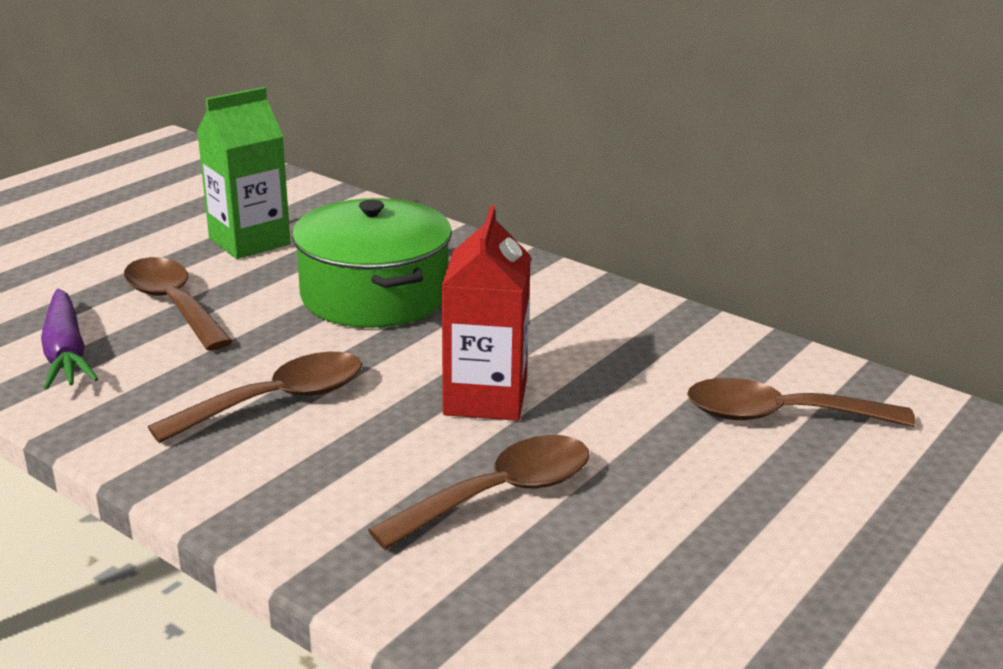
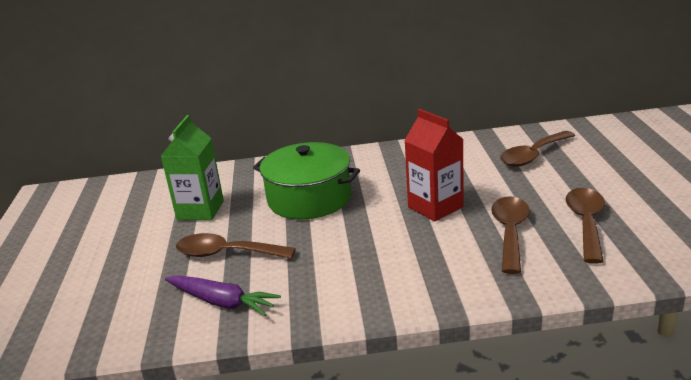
camera: 40 degrees left, 0 degrees up
(277, 401) = (363, 257): brown spoon -> brown spoon (586, 223)

